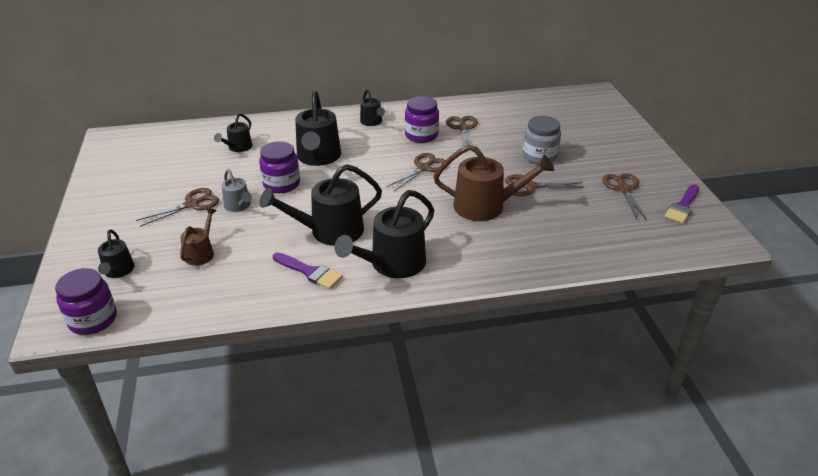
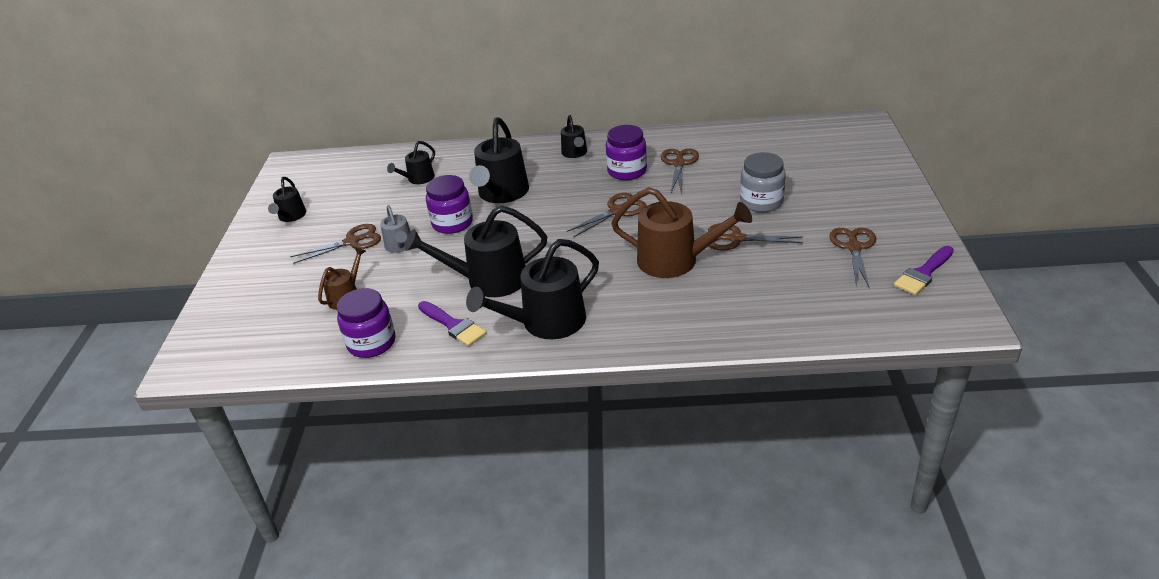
camera: 15 degrees right, 0 degrees up
(93, 319) = (222, 360): purple jar -> purple jar (371, 343)
(118, 271) = (259, 311): black watering can -> black watering can (291, 216)

